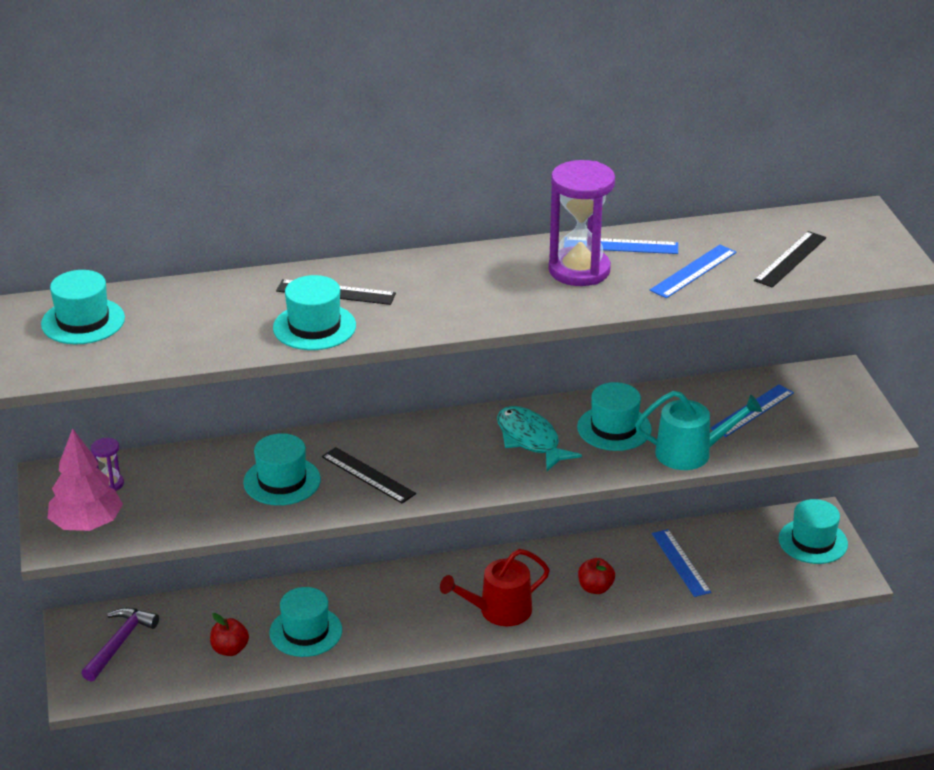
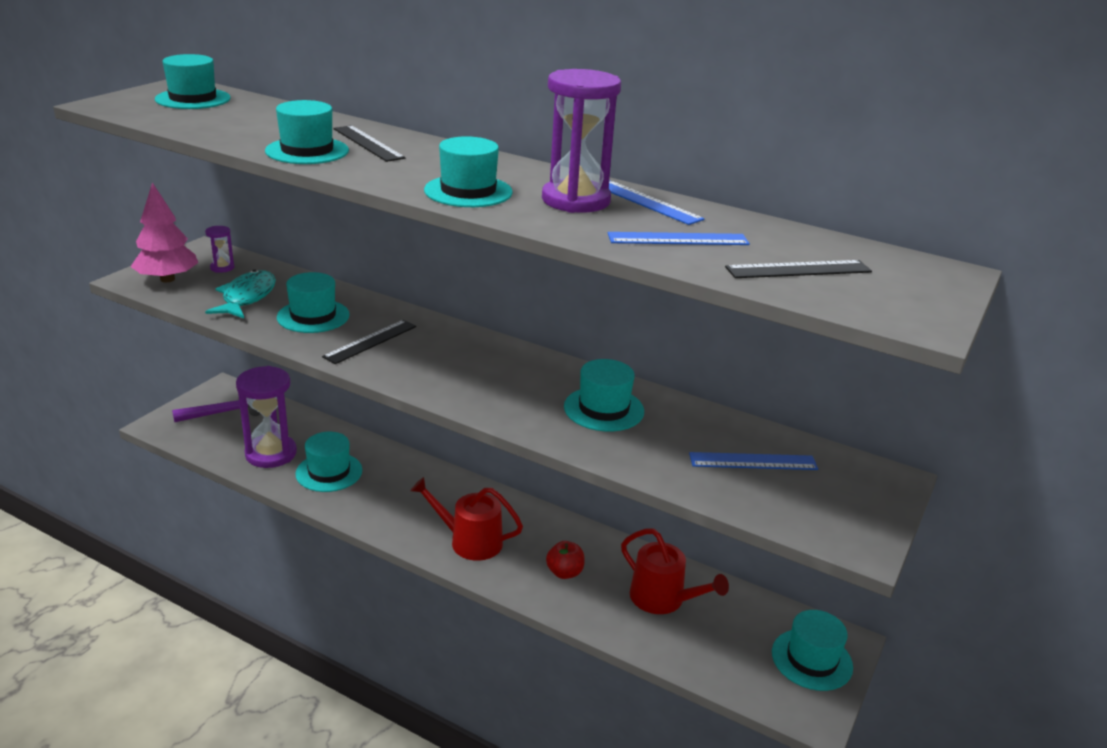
camera: 40 degrees right, 5 degrees down
(230, 649) = (271, 454): red apple -> purple hourglass
(368, 475) = (370, 341): black ruler -> black ruler turned 45 degrees clockwise
(502, 302) = (468, 191): none -> turquoise hat
(530, 440) = (523, 381): turquoise fish -> turquoise fish (247, 297)
(680, 562) = (662, 599): blue ruler -> red watering can
(690, 453) = (639, 460): turquoise watering can -> none

